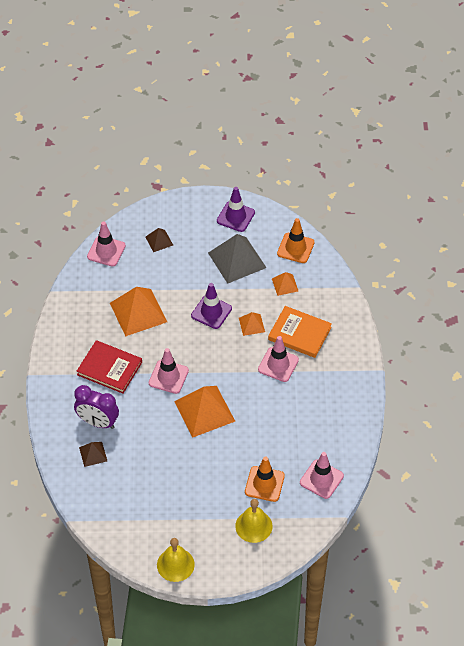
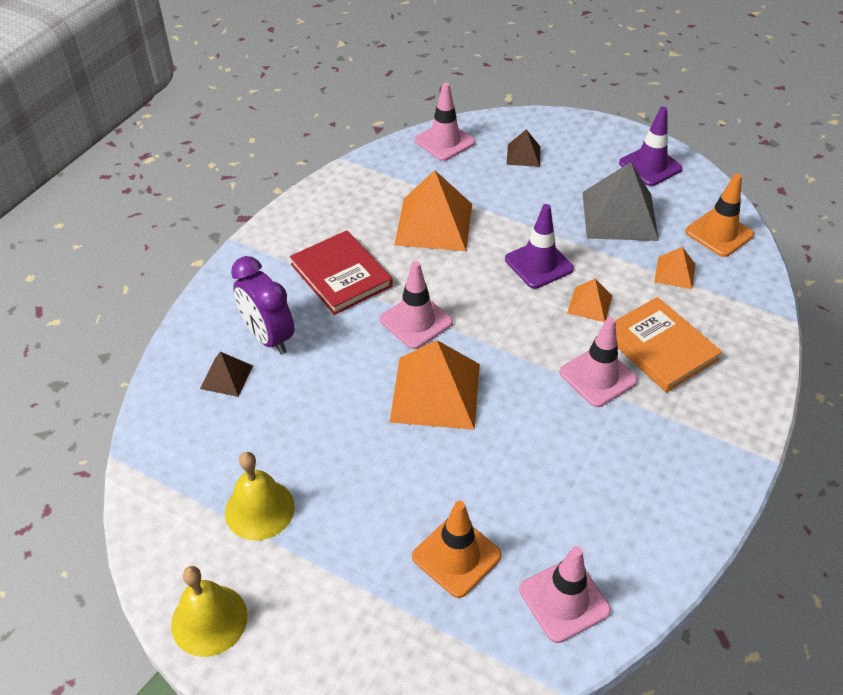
camera: 30 degrees right, 5 degrees down
(253, 526) = (389, 623): yellow bell -> yellow bell (259, 509)

